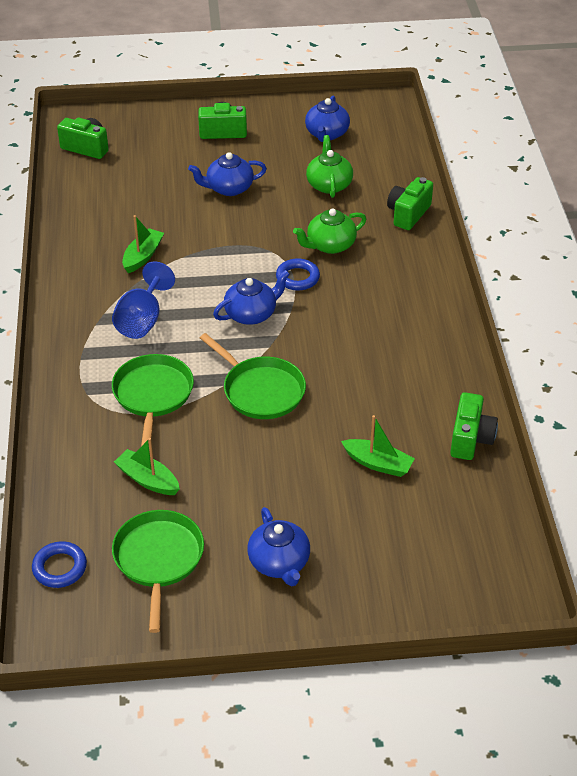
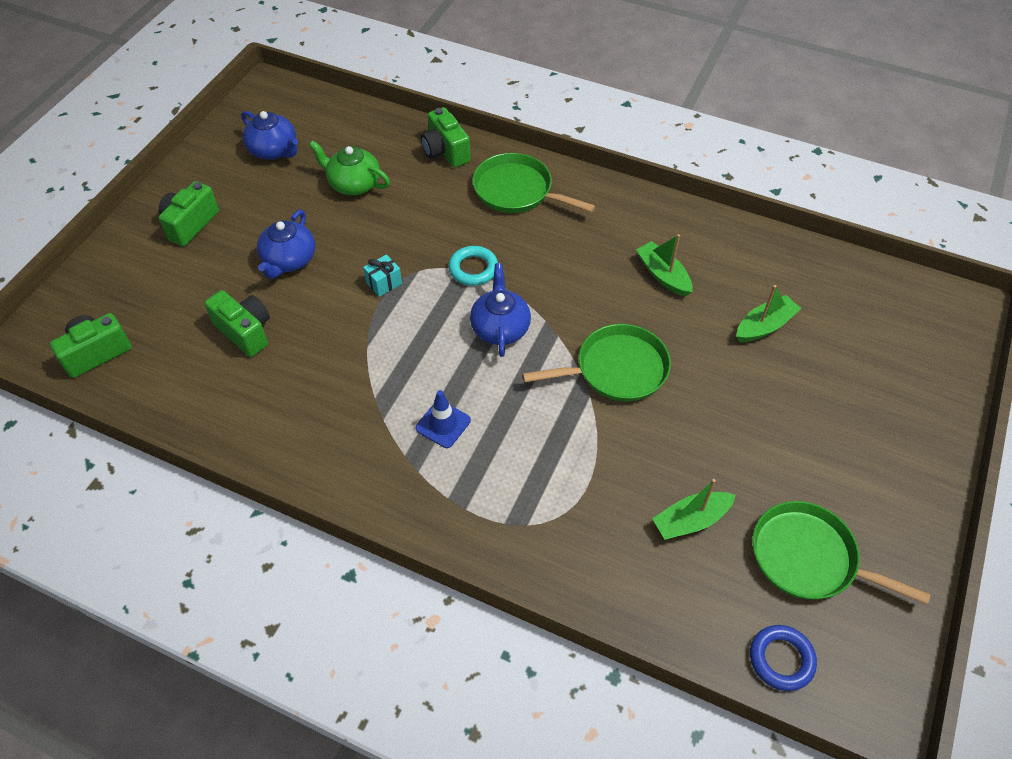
camera: 60 degrees left, 10 degrees up
(142, 256) = (337, 380): green boat -> green boat (663, 275)
(142, 320) = (443, 424): blue goblet -> blue traffic cone
(153, 395) = (567, 463): green pan -> green pan (516, 190)
(245, 240) = (384, 283): none -> turquoise gift
(279, 563) = (856, 456): blue teapot -> none
(297, 278) = (473, 269): blue ring -> turquoise ring
(330, 245) = (444, 224): green teapot -> none
(470, 439) = (767, 250): green camera -> green camera (245, 332)

